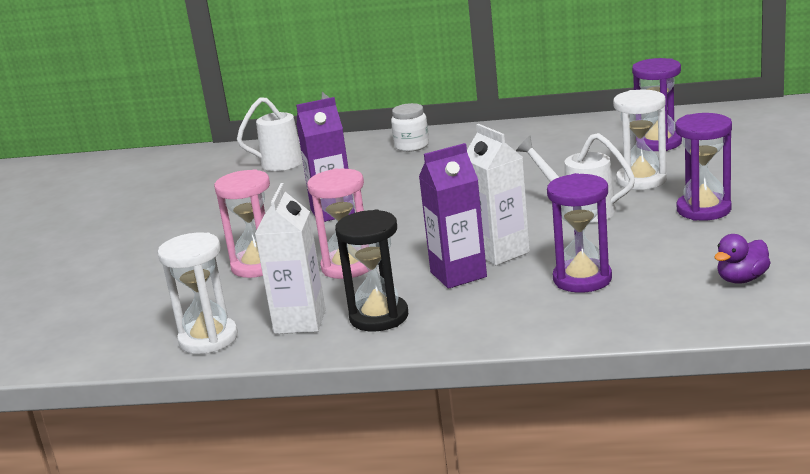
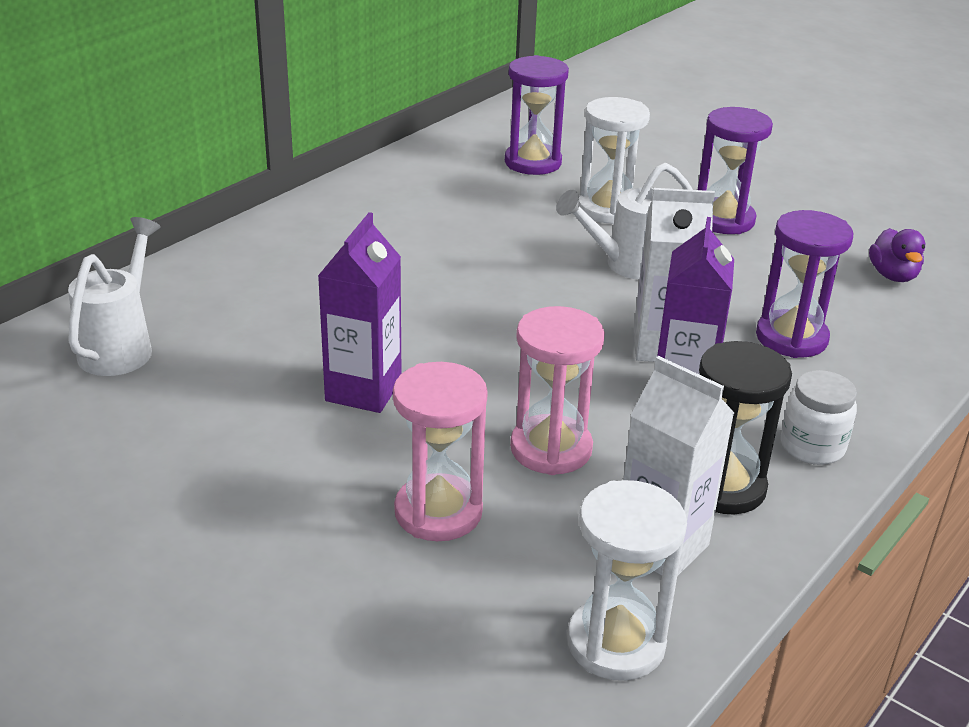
camera: 60 degrees left, 10 degrees up
(412, 146) = (261, 260): white jar -> white jar (812, 446)

